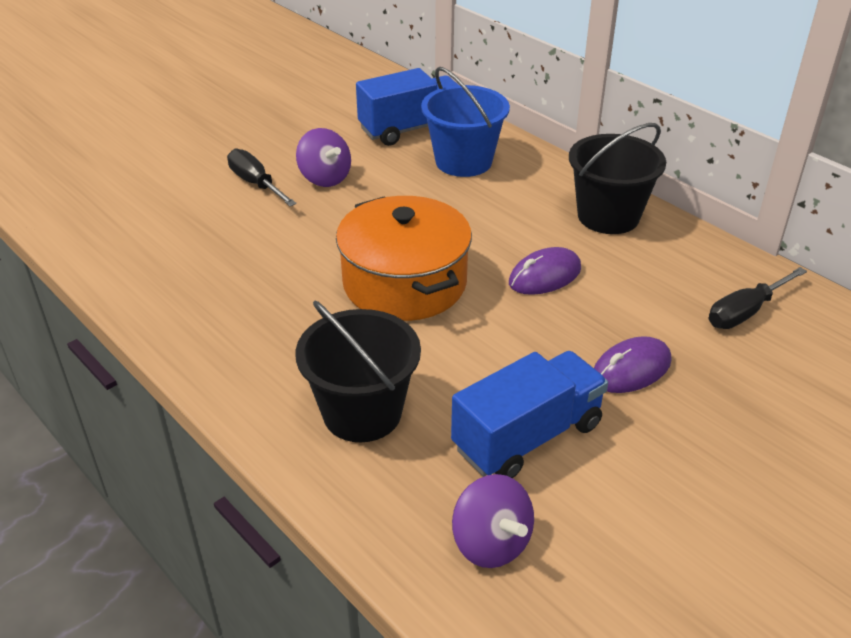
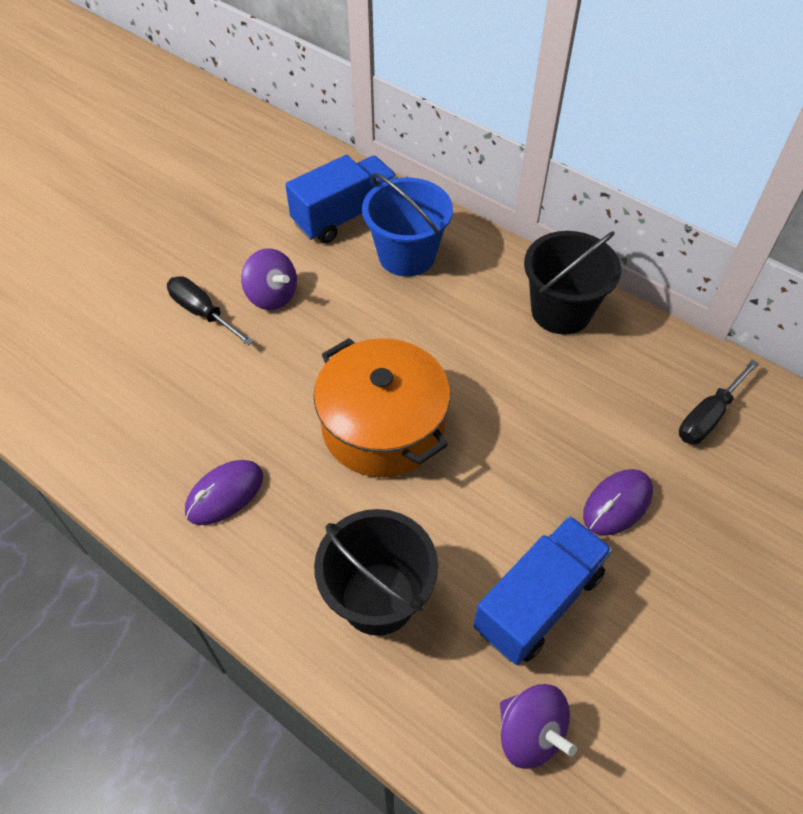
camera: 10 degrees left, 15 degrees up
(545, 276) = (516, 398): purple mouse -> purple mouse (225, 494)

